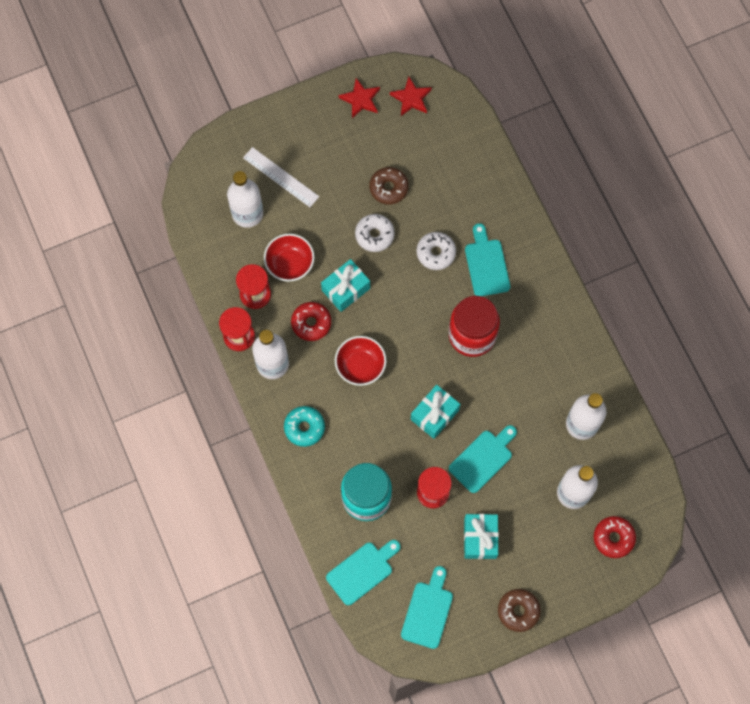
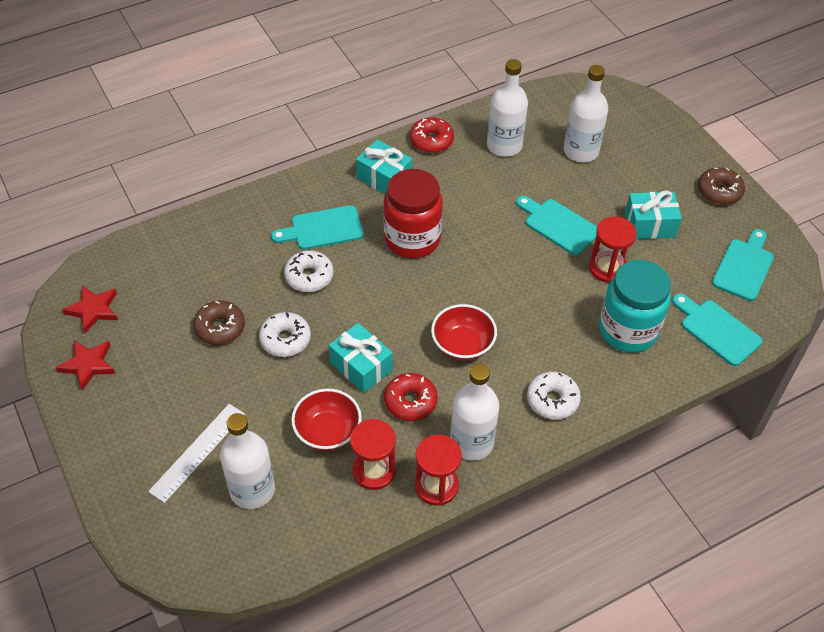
camera: 95 degrees left, 20 degrees down
(304, 427) = (552, 400): turquoise donut -> white donut
(428, 611) = (744, 267): turquoise cutting board -> turquoise cutting board turned 105 degrees clockwise
(434, 414) = (514, 270): turquoise gift -> turquoise gift (384, 178)
(613, 538) = (621, 121): red donut -> red donut (431, 141)

